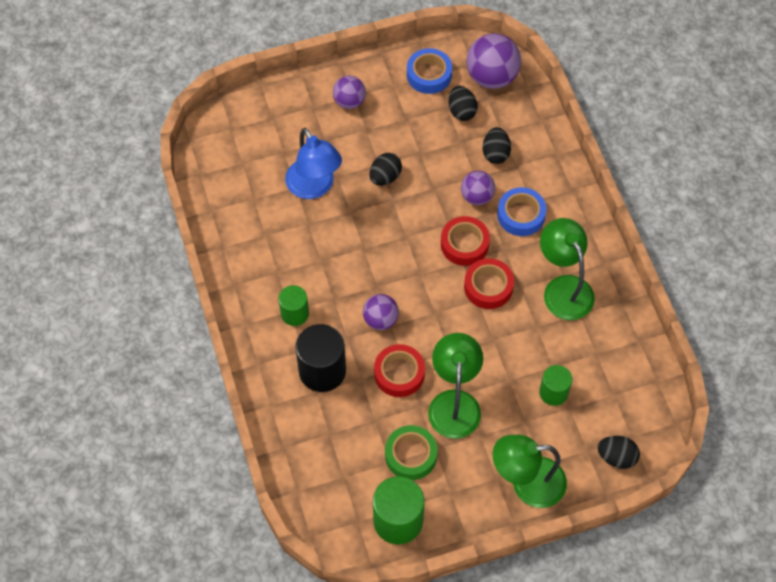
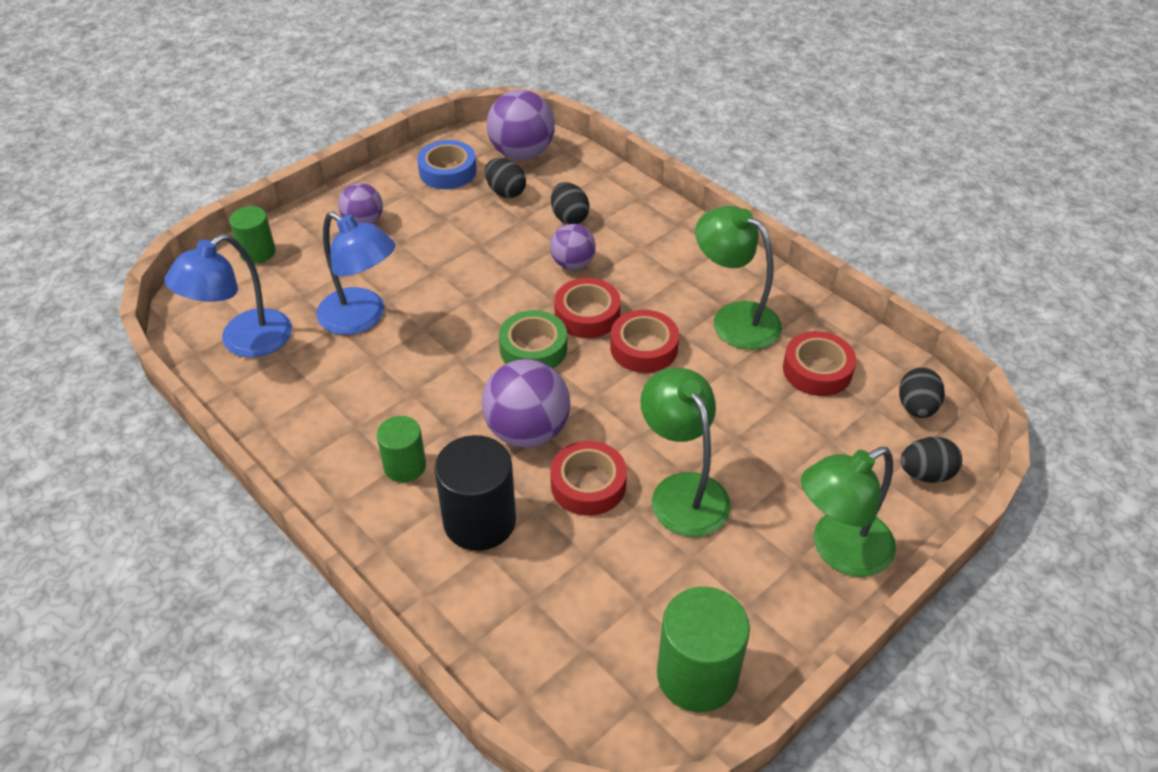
camera: 25 degrees left, 15 degrees down
(233, 177) = (244, 342): none -> blue lamp
(380, 319) = (527, 431): purple ball -> purple ball, size x1.65
(385, 177) = (448, 280): black egg -> black egg (916, 407)
(411, 455) = (663, 579): green tape -> green tape (533, 348)
(521, 215) = (636, 265): blue tape -> none
(553, 392) = (798, 431): green cylinder -> green cylinder (258, 252)
(595, 352) = (817, 370): none -> red tape

